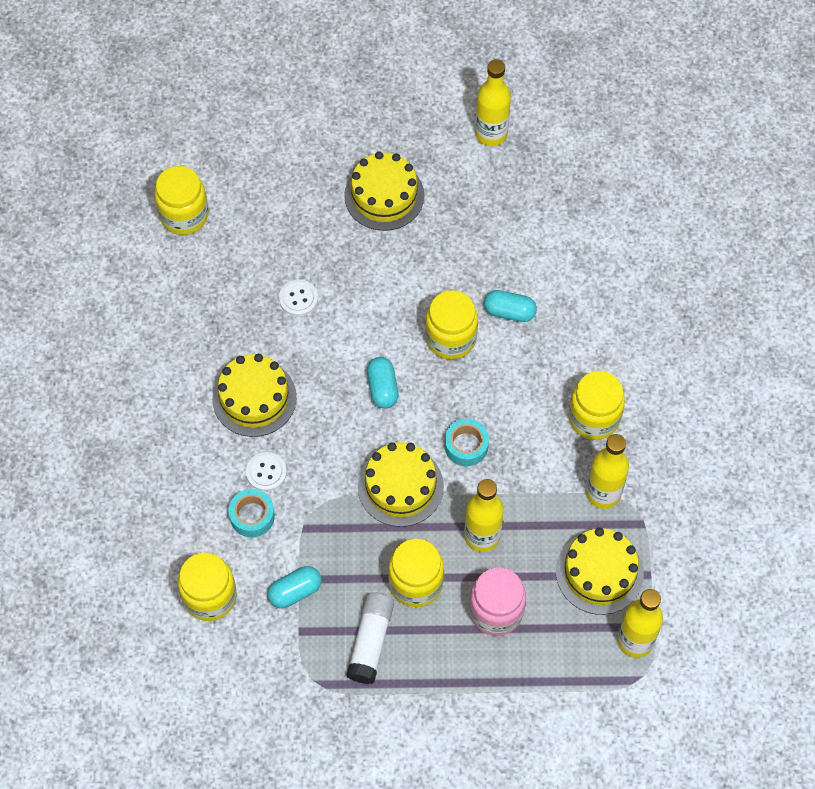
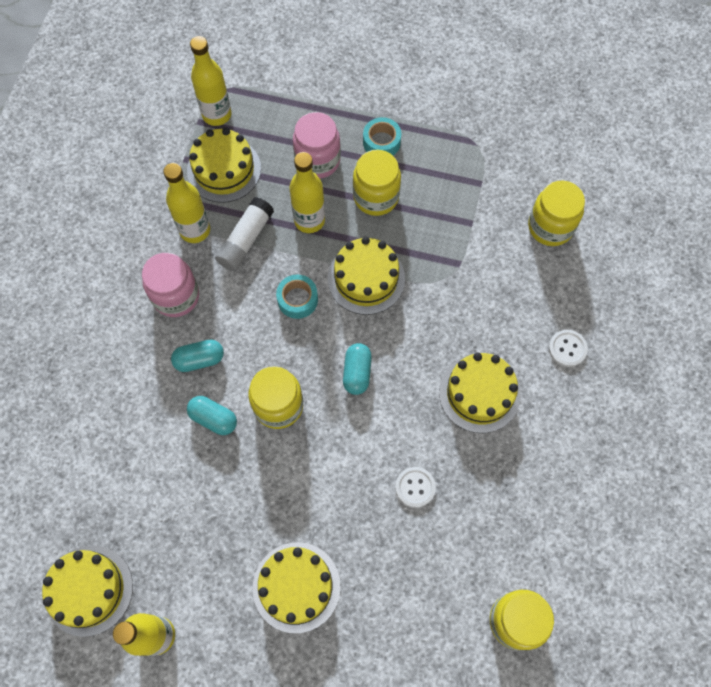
camera: 165 degrees left, 5 degrees up
(252, 516) = (502, 284): turquoise tape -> turquoise tape (381, 142)
(266, 472) = (482, 320): white button -> white button (567, 348)
(295, 591) = (478, 214): turquoise capsule -> turquoise capsule (199, 360)
(370, 641) = (425, 162): white glue stick -> white glue stick (246, 240)
(564, 151) = (88, 590): none -> yellow cake
(594, 418) = (176, 296): yellow jar -> pink jar

